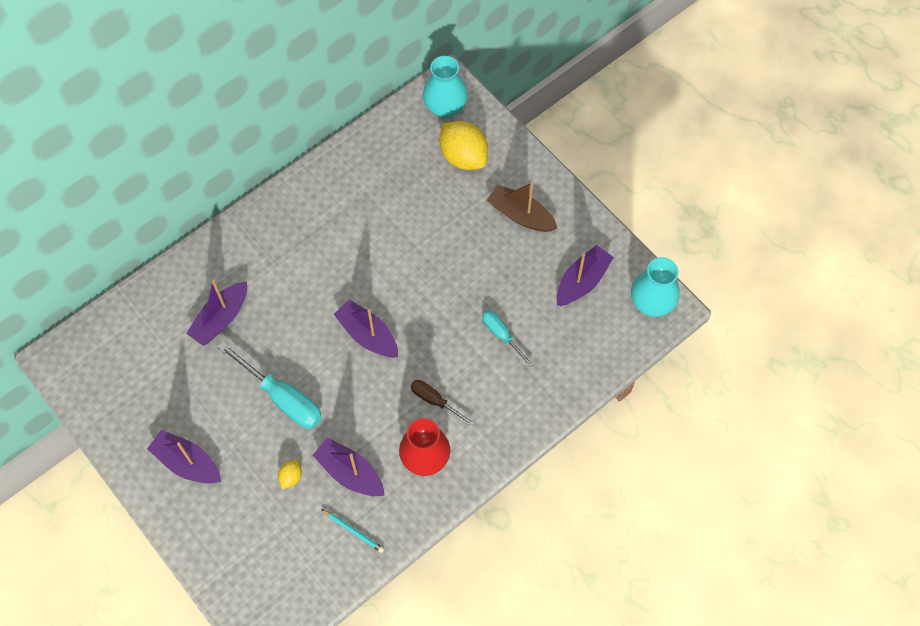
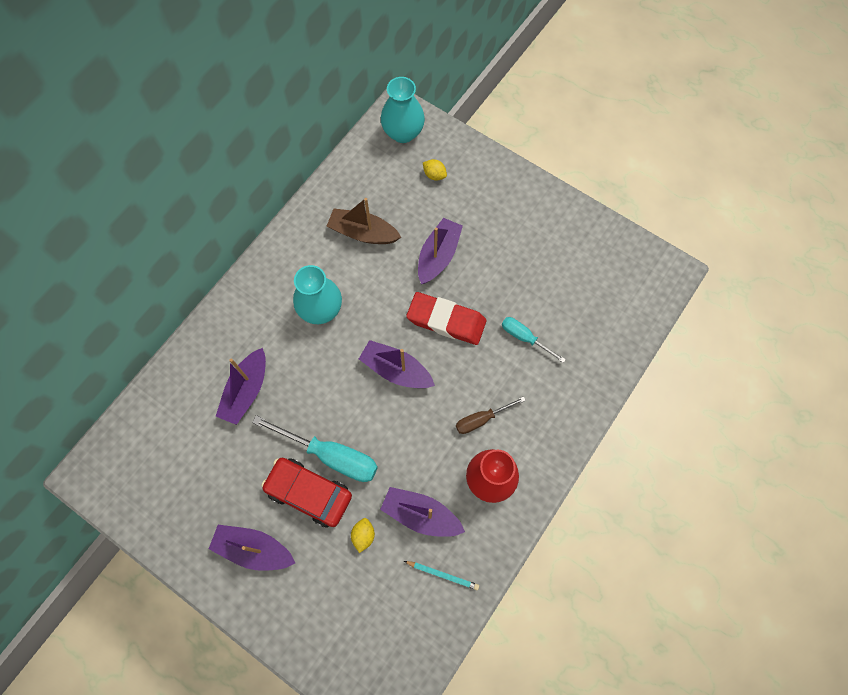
camera: 15 degrees left, 5 degrees up
(252, 426) = (309, 493): none -> red car
(430, 300) = (446, 321): none -> red eraser
(435, 401) = (481, 419): brown screwdriver -> brown screwdriver turned 45 degrees counterclockwise
(463, 157) = (434, 175): yellow lemon -> yellow lemon, size x0.46
(520, 215) = (505, 217): brown boat -> brown boat (363, 233)
(582, 281) = (582, 267): purple boat -> purple boat (438, 256)
(651, 303) = (652, 271): turquoise vase -> turquoise vase (321, 309)

